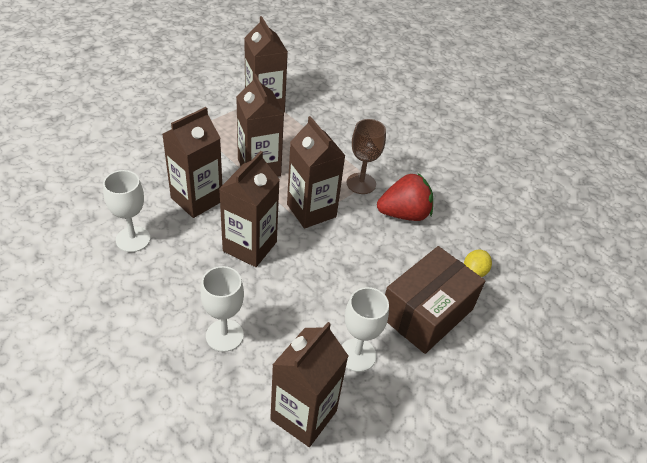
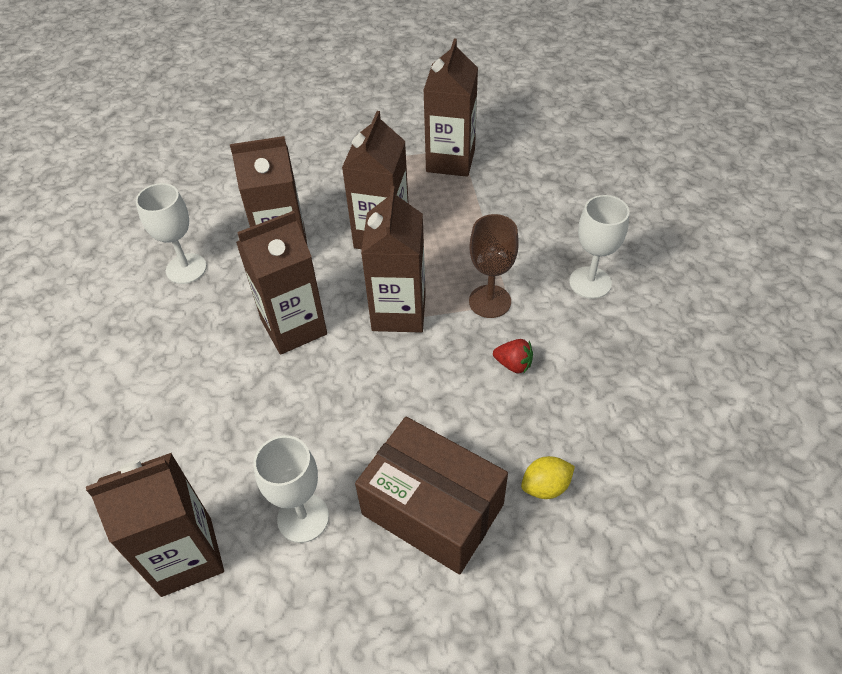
camera: 40 degrees right, 5 degrees up
(224, 335) = (185, 418): white goblet -> white goblet (590, 282)
(404, 214) = (513, 364): red strawberry -> red strawberry, size x0.50
(426, 312) = (432, 509): brown box -> brown box turned 45 degrees clockwise

